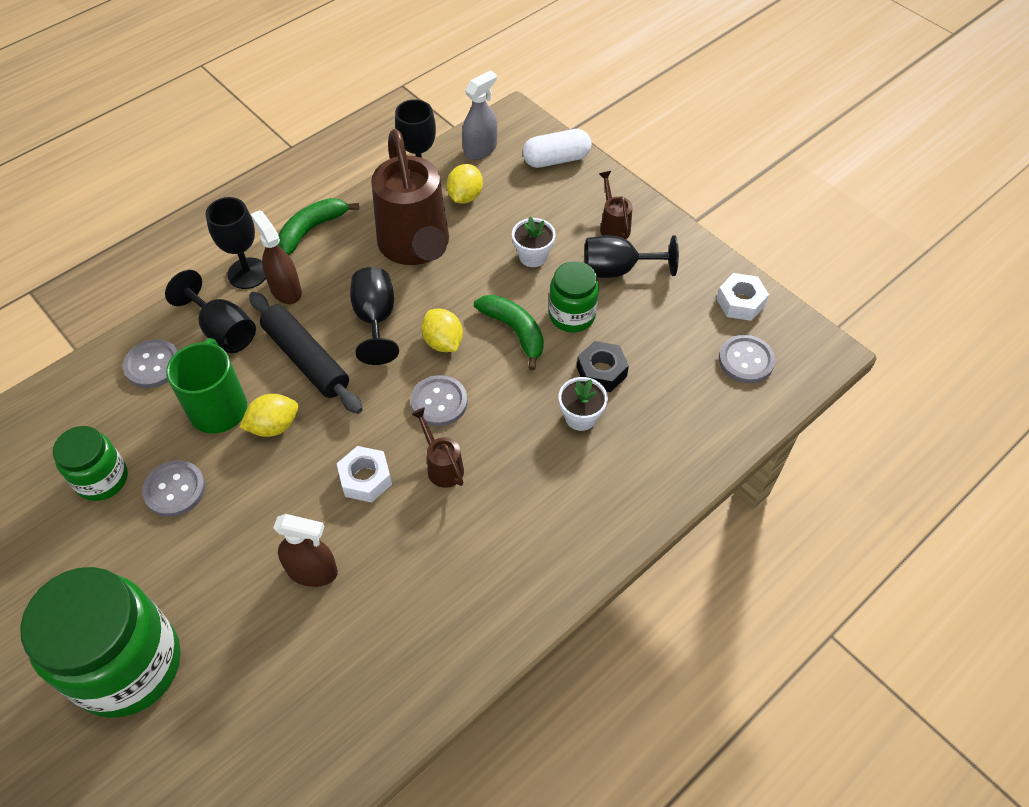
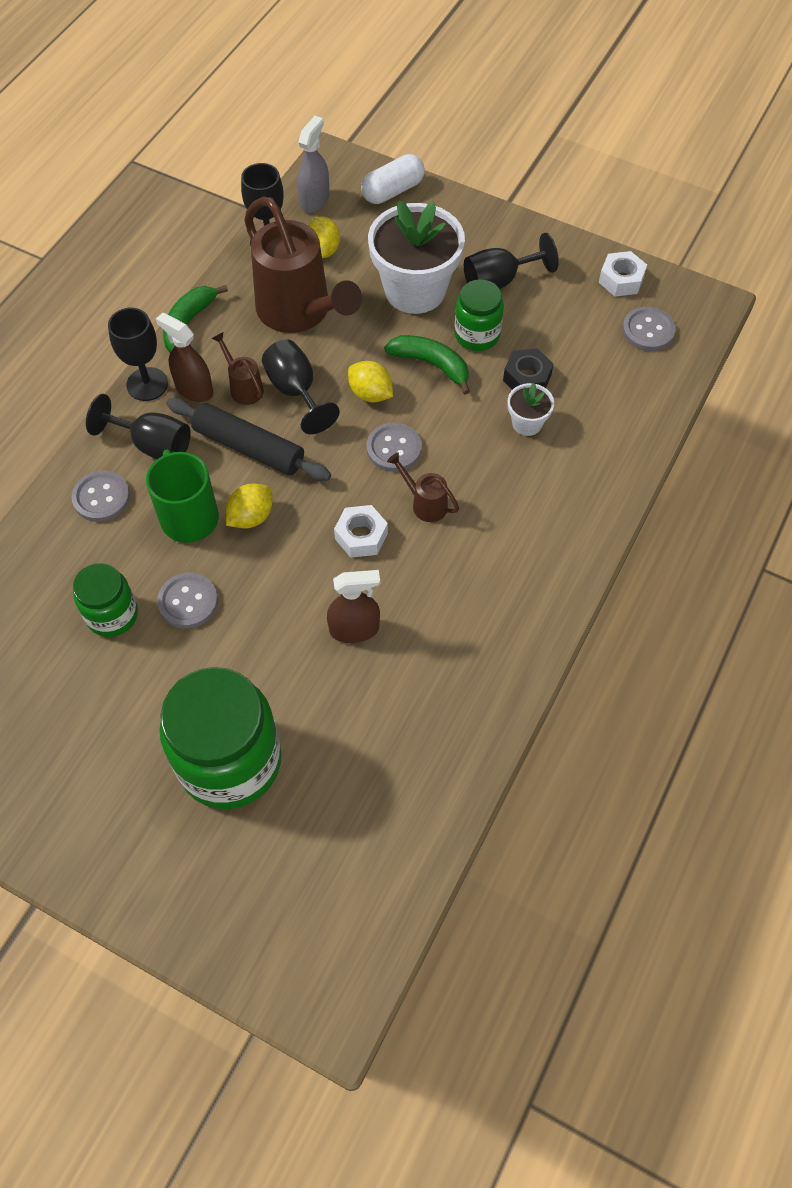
camera: 20 degrees left, 5 degrees up
(533, 256) = (415, 290): white flower pot -> white flower pot, size x2.16
(613, 226) = (476, 241): brown watering can -> brown watering can (244, 387)

